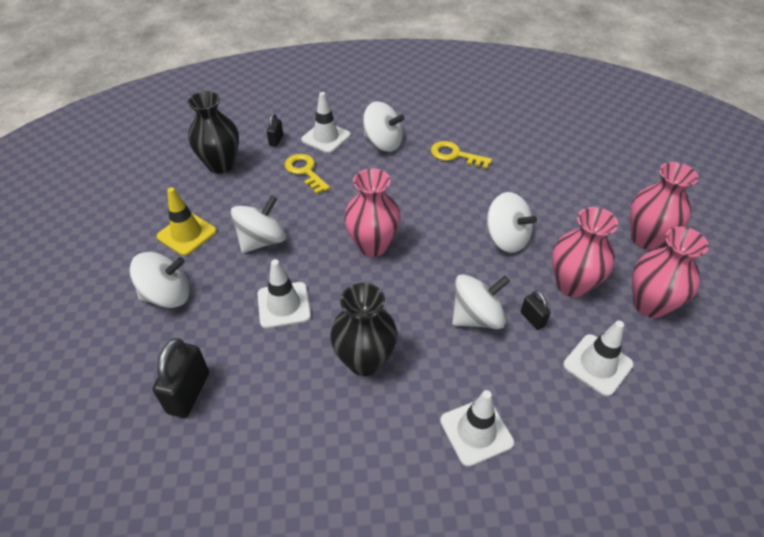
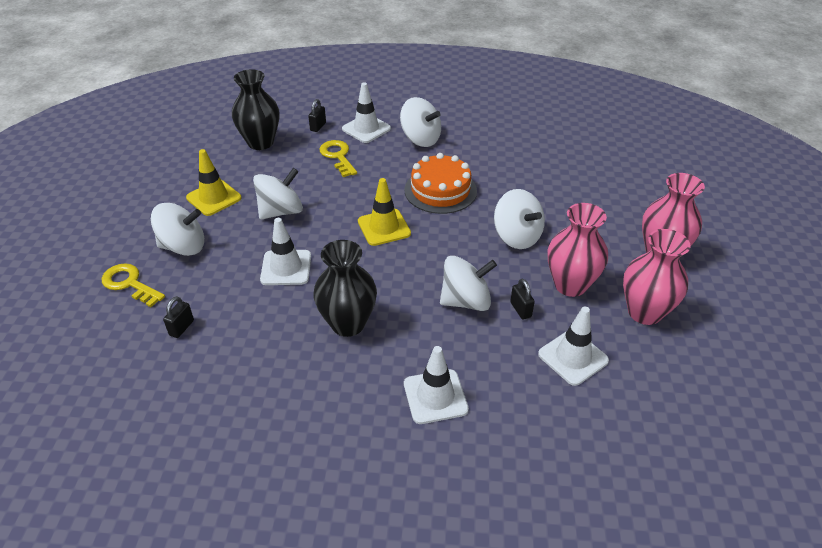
camera: 10 degrees right, 5 degrees down
(189, 393) = (181, 328): black padlock -> black padlock, size x0.55
(372, 245) = (384, 227): pink vase -> yellow traffic cone
(418, 197) = (440, 190): none -> orange cake
(455, 155) = (488, 157): yellow key -> yellow key (129, 283)

